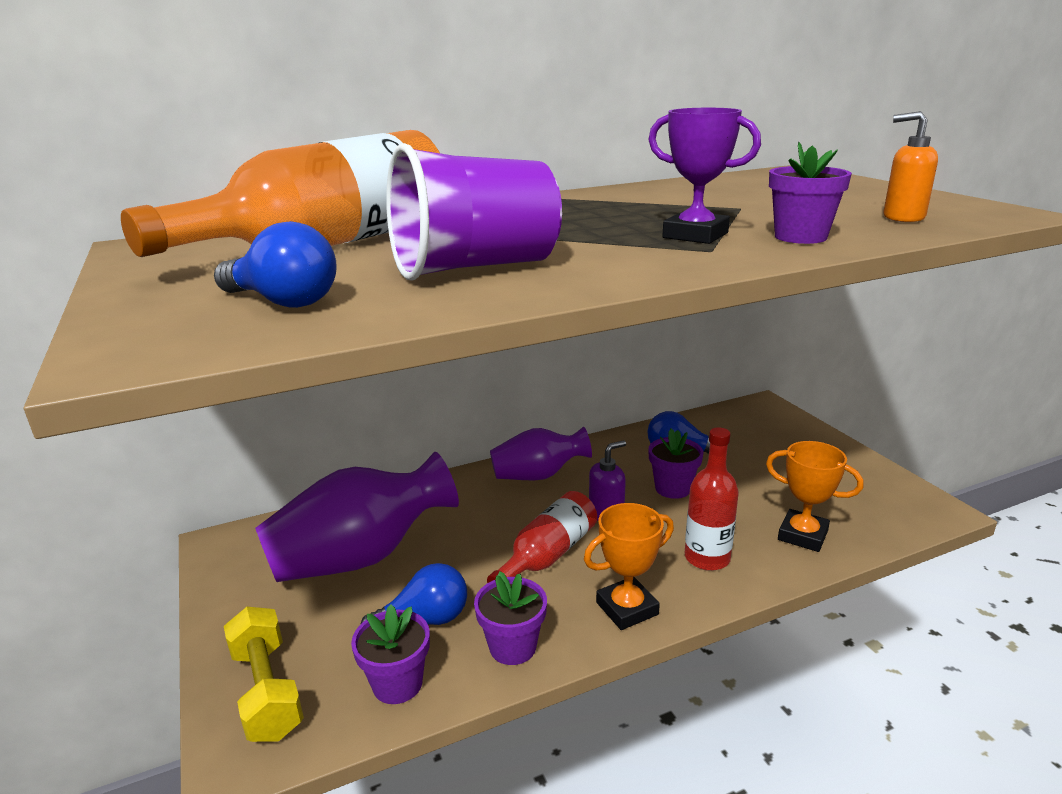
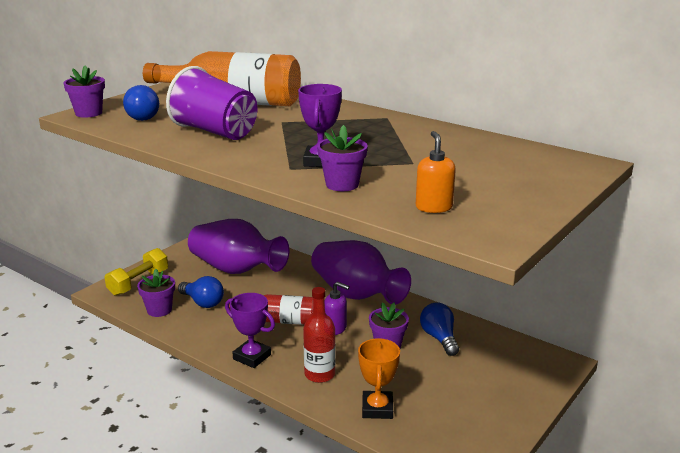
camera: 60 degrees right, 0 degrees up
(512, 647) = (200, 331): purple flower pot -> purple flower pot (89, 113)
(538, 475) = (356, 295): purple vase -> purple vase, size x1.63
(627, 608) = (252, 357): orange trophy -> purple trophy

